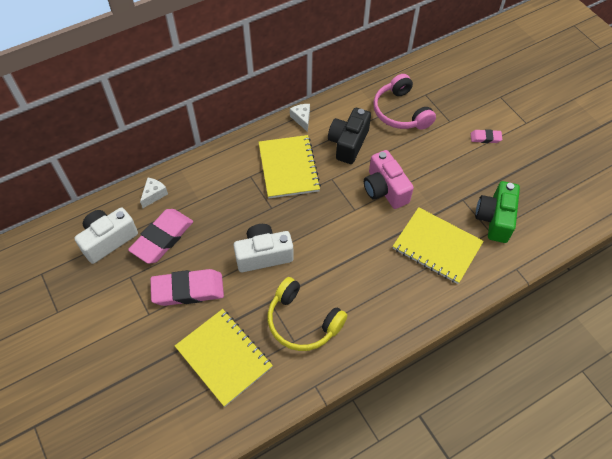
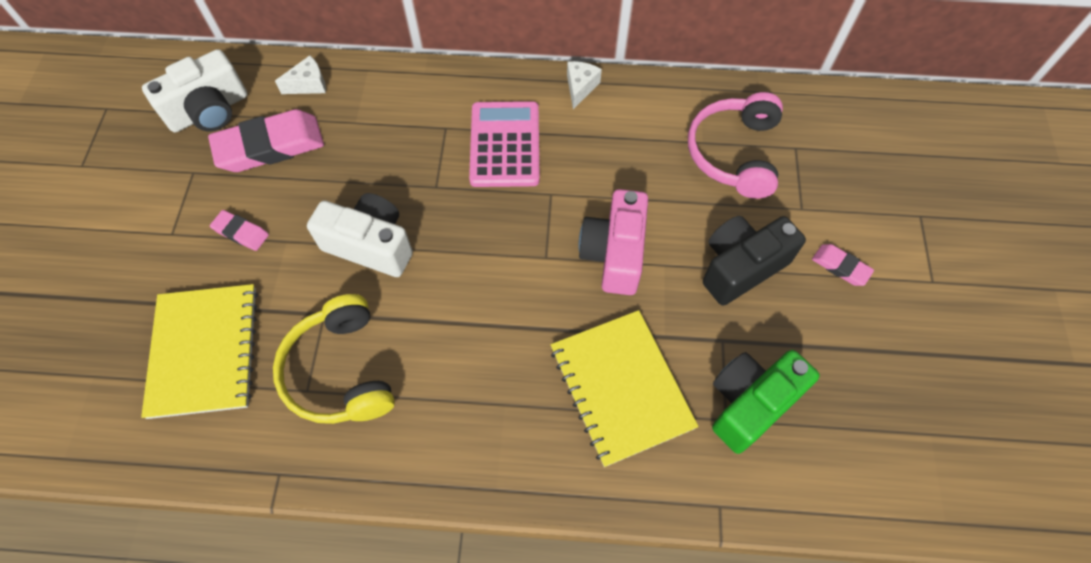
camera: 35 degrees right, 5 degrees up
(108, 240) = (209, 111): white camera -> white camera turned 150 degrees clockwise
(188, 290) = (241, 232): pink eraser -> pink eraser, size x0.49
(288, 168) = (505, 145): yellow notebook -> pink calculator
(348, 143) = (617, 157): black camera -> black camera (741, 267)

